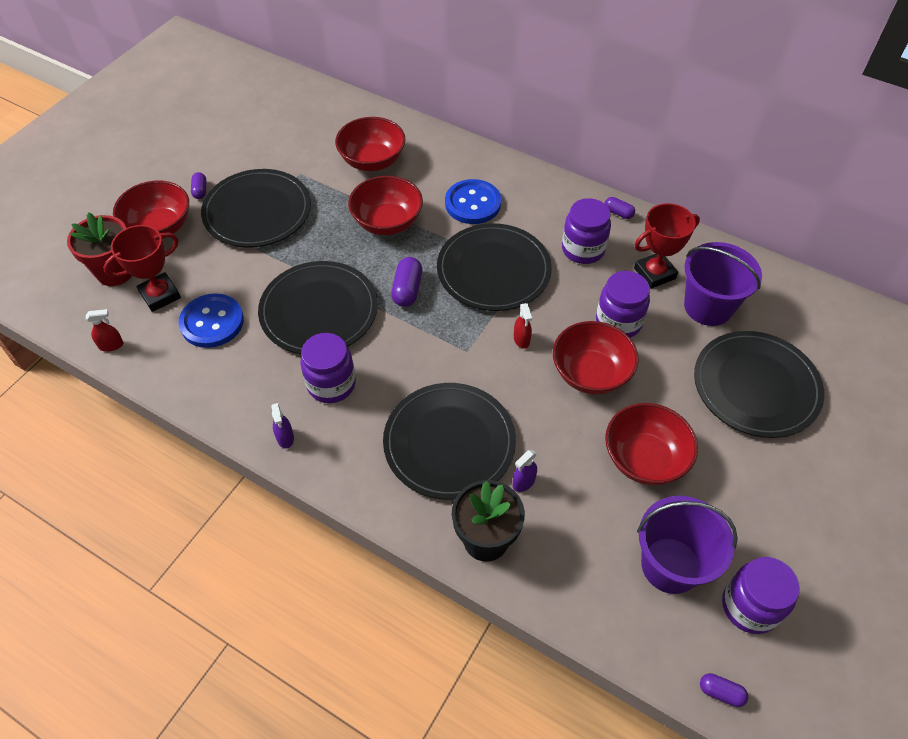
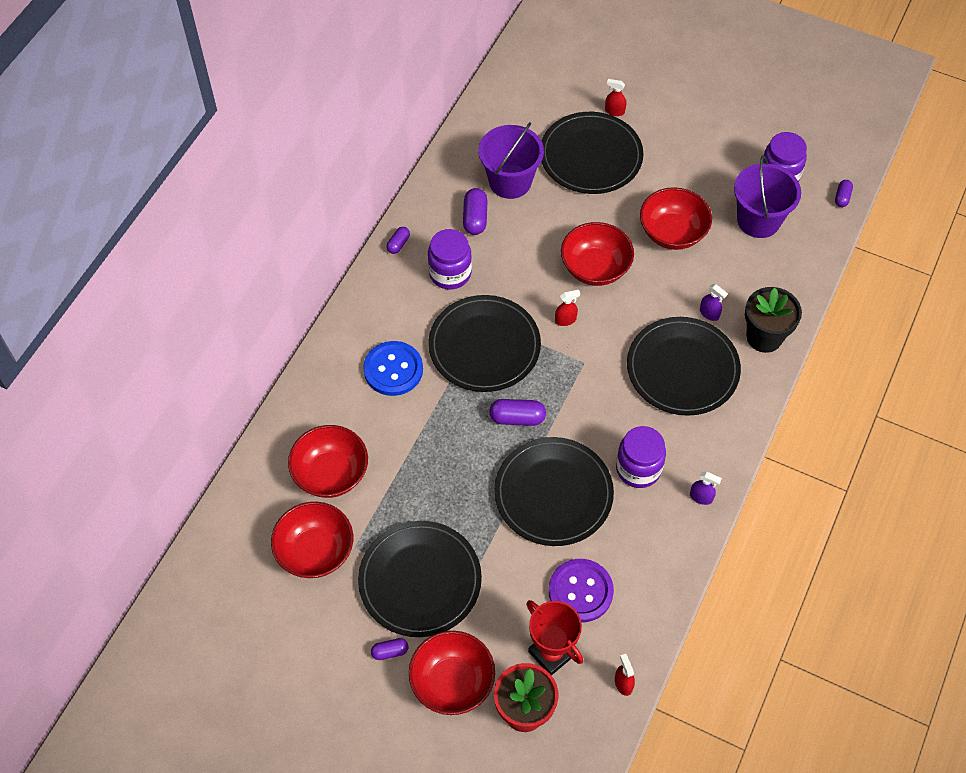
camera: 95 degrees left, 5 degrees up
(212, 322) = (580, 591): blue button -> purple button
(285, 438) = (701, 497): purple spray bottle -> purple spray bottle turned 45 degrees clockwise
(387, 222) = (426, 447): red bowl -> red bowl (315, 551)
(618, 322) = (536, 247): purple jar -> none
(654, 273) = (475, 218): red trophy -> purple capsule
(833, 419) = (614, 111): none -> red spray bottle

